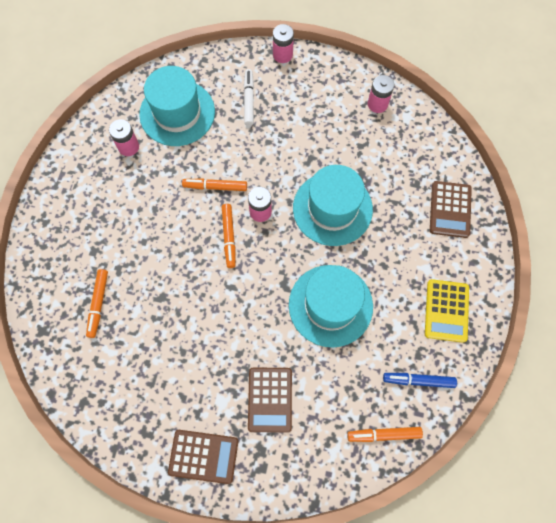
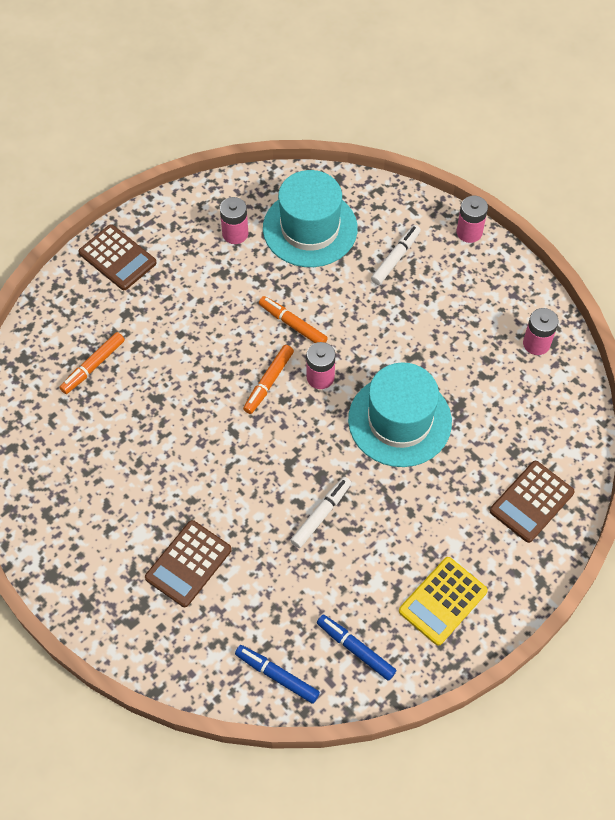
camera: 35 degrees right, 10 degrees down
(203, 456) = (84, 572): brown calculator -> brown calculator (117, 258)
(330, 305) = (321, 514): turquoise hat -> white marker
(383, 434) = (277, 675): orange marker -> blue marker

